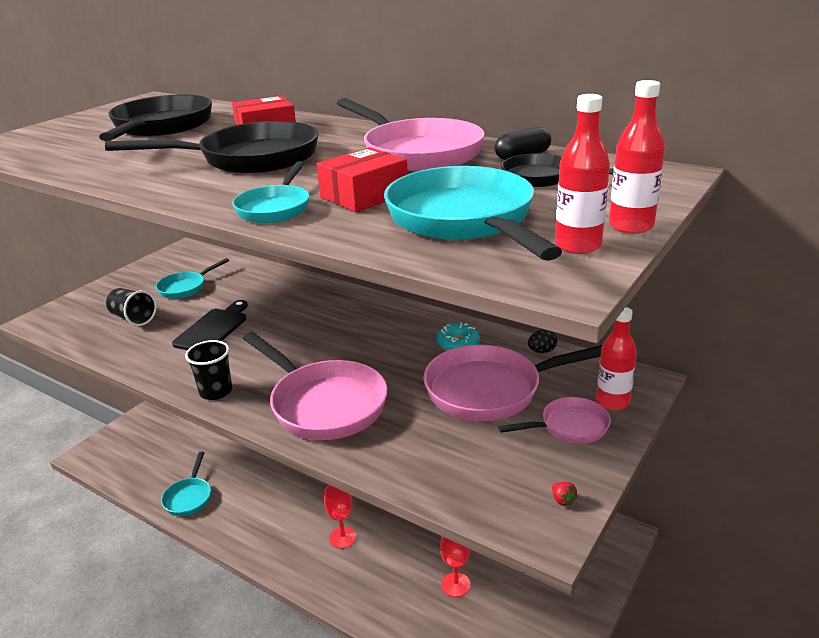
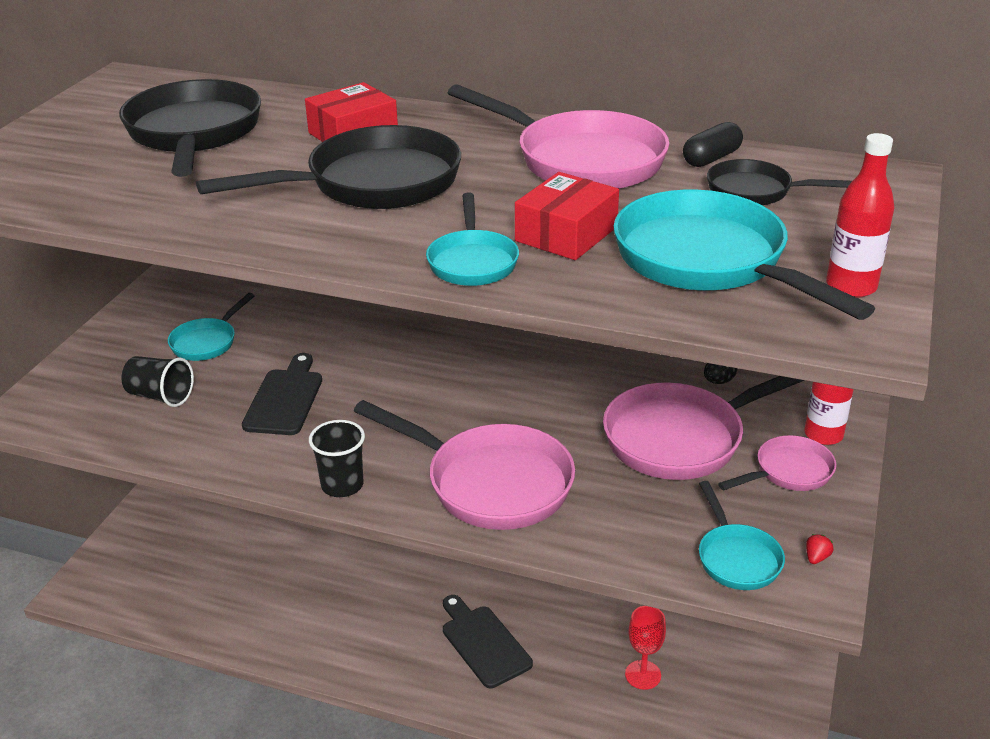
camera: 15 degrees left, 5 degrees up
(189, 497) = (255, 625): turquoise pan -> turquoise pan (736, 558)
(343, 537) = (483, 643): red goblet -> black cutting board
(458, 344) = (615, 383): turquoise donut -> none
(562, 500) = (816, 558): red strawberry -> red strawberry turned 105 degrees counterclockwise
(631, 226) = (890, 255): red bottle -> none

